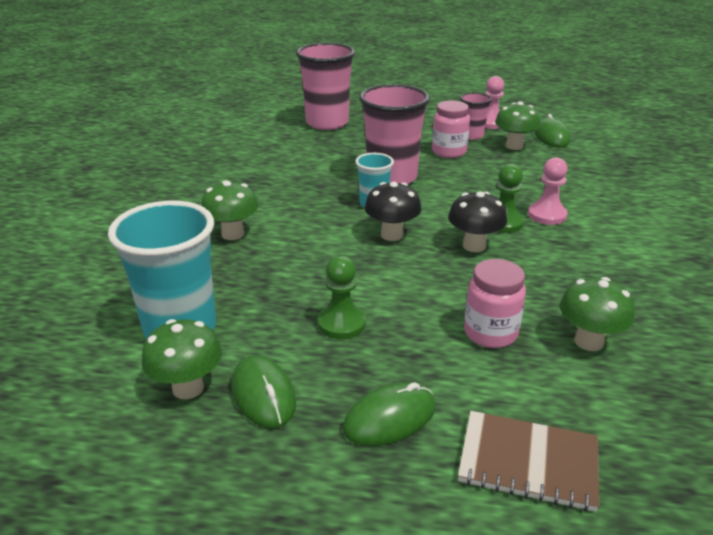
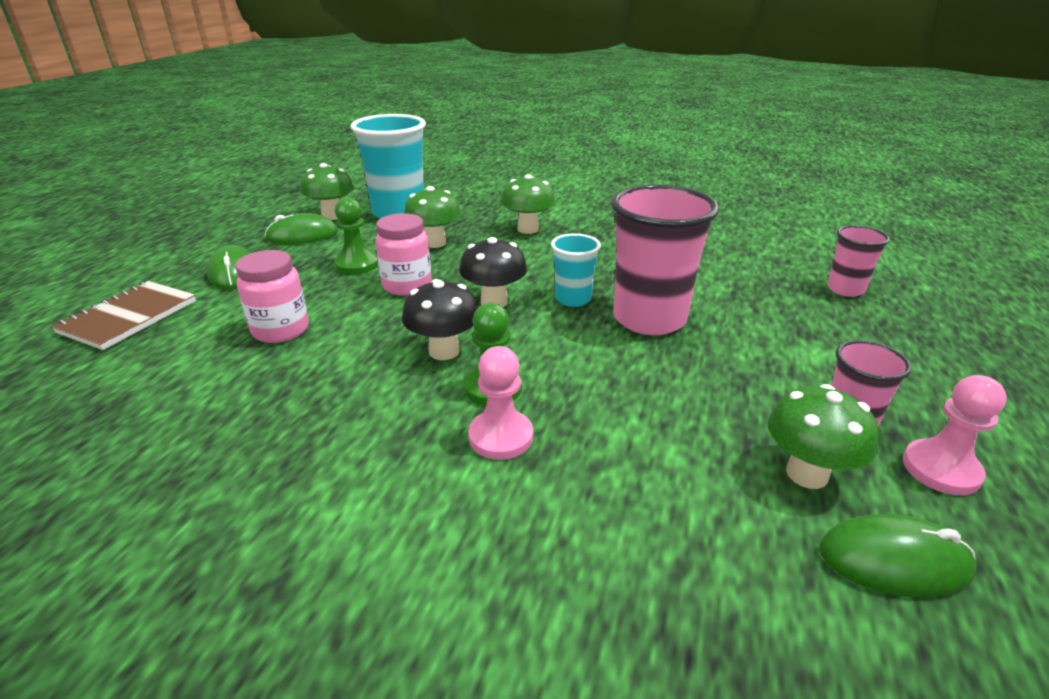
camera: 100 degrees right, 0 degrees up
(327, 123) = (845, 289): pink cup -> pink cup, size x0.53
(449, 152) = (754, 383): pink jar -> pink jar (407, 285)
(589, 341) = (211, 387): green mushroom -> green mushroom (435, 243)

